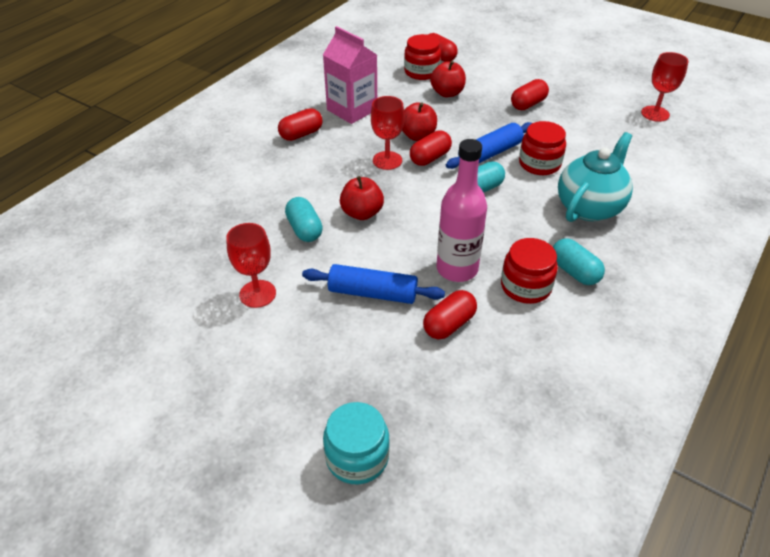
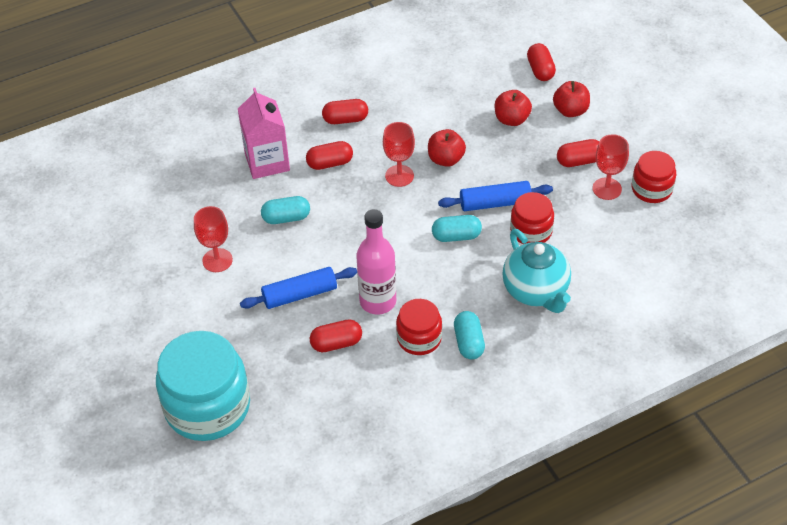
camera: 30 degrees right, 5 degrees up
(304, 229) = (286, 218): turquoise capsule -> turquoise capsule turned 75 degrees clockwise
(352, 110) = (408, 107): pink carton -> pink carton (267, 162)
(357, 457) = (207, 406): turquoise jar -> turquoise jar, size x1.86
(362, 213) = (341, 220): red apple -> red apple (570, 111)
(373, 293) = (300, 294): blue rolling pin -> blue rolling pin turned 60 degrees counterclockwise
(422, 72) = (507, 84): red jar -> red jar (651, 189)
(430, 158) = (438, 187): red capsule -> red capsule (330, 163)
(589, 207) = (536, 291): turquoise teapot -> turquoise teapot turned 90 degrees clockwise
(655, 114) = (697, 218): red goblet -> red goblet (607, 189)

